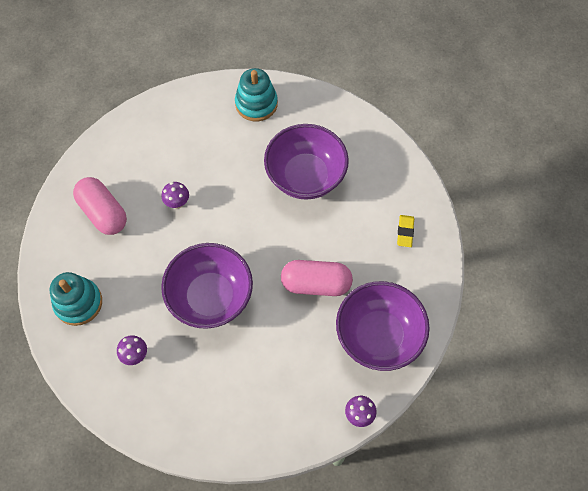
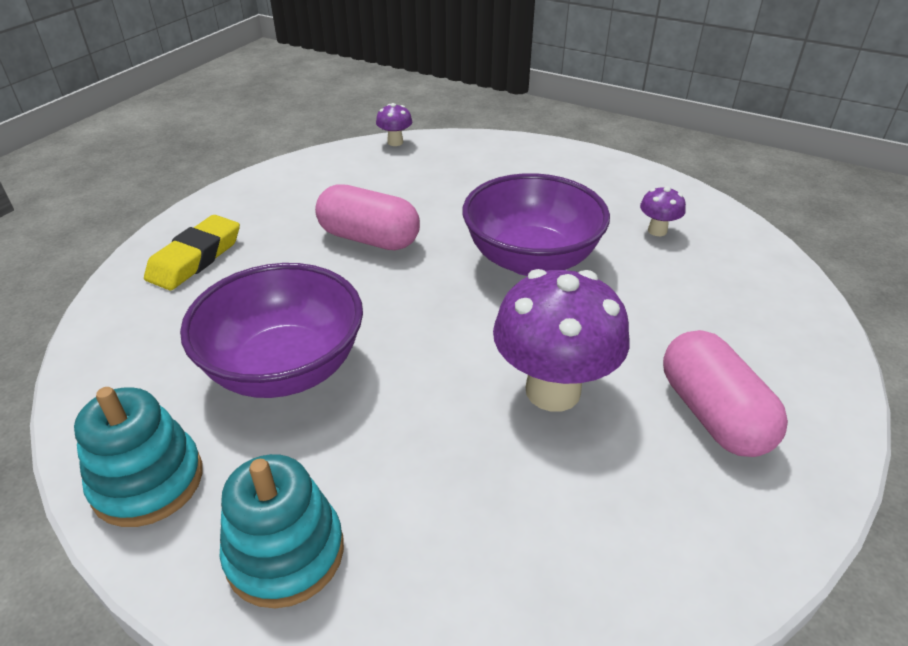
camera: 160 degrees left, 25 degrees down
(78, 303) = (751, 298): turquoise stacking toy -> turquoise stacking toy (148, 481)
(177, 203) = (553, 391): purple mushroom -> purple mushroom, size x2.21
(378, 335) = (326, 183): purple bowl -> none
(405, 232) = (195, 258): yellow eraser -> yellow eraser, size x1.66

